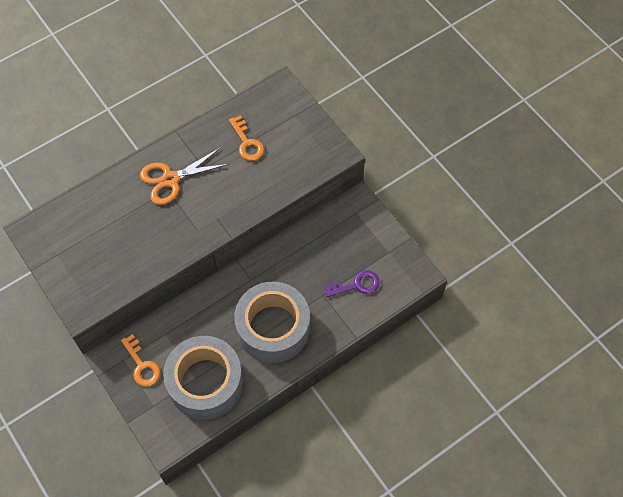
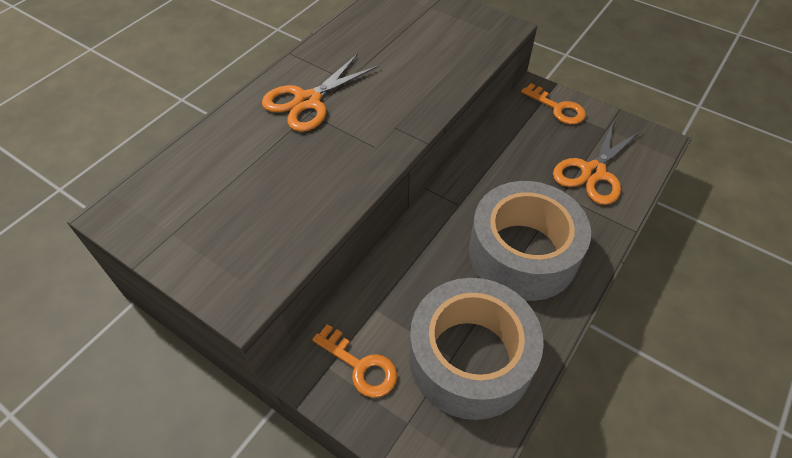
camera: 20 degrees left, 10 degrees down
(247, 143) = (388, 43): orange key -> orange key (557, 108)
(356, 285) = (593, 172): purple key -> orange scissors

